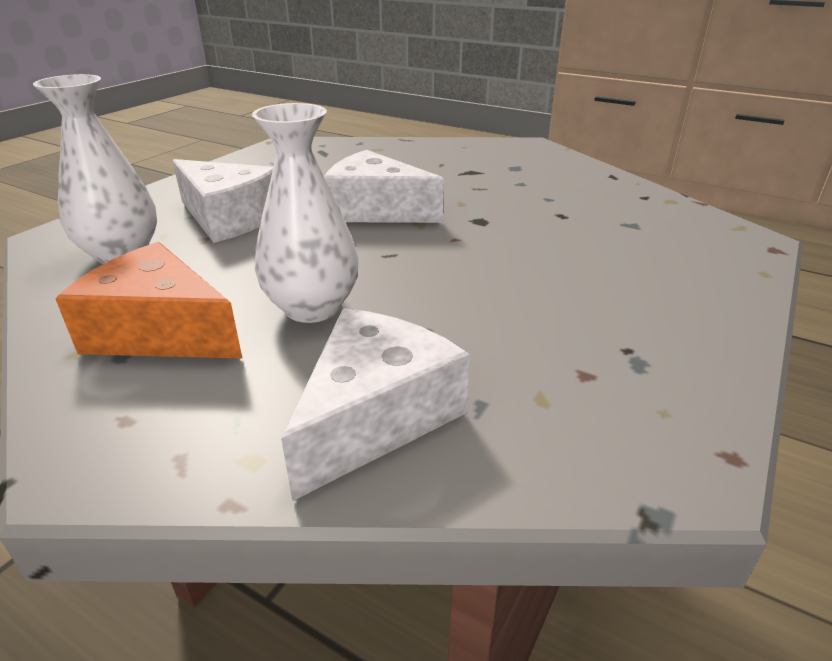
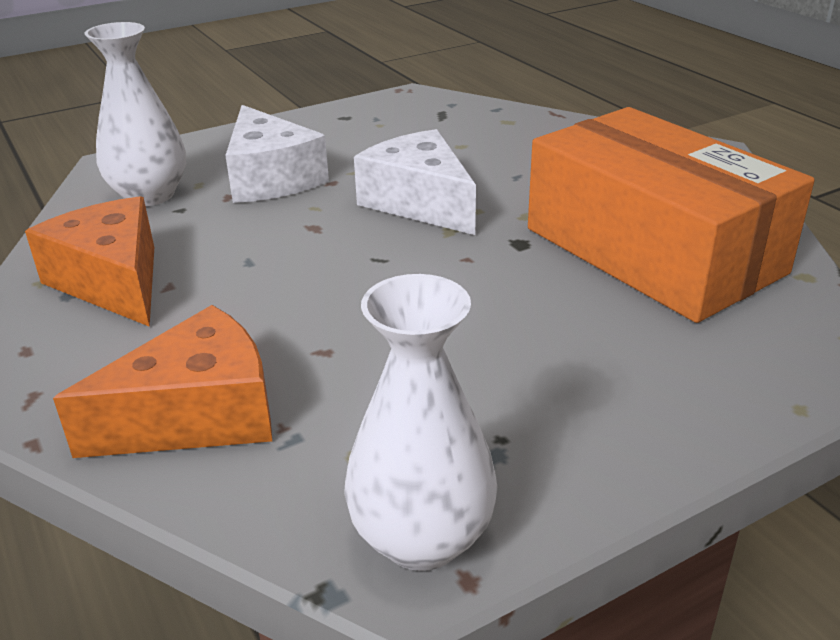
camera: 30 degrees right, 0 degrees up
(312, 307) = (250, 296): white vase -> white vase (422, 538)
(375, 416) = (197, 415): white cheese -> orange cheese
(570, 206) = (653, 250): none -> orange box

